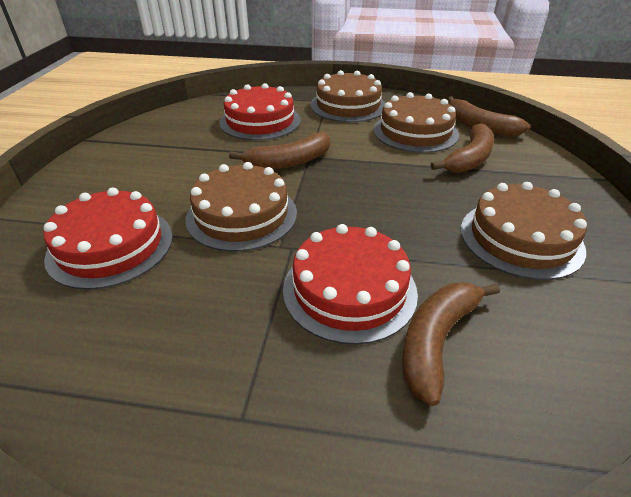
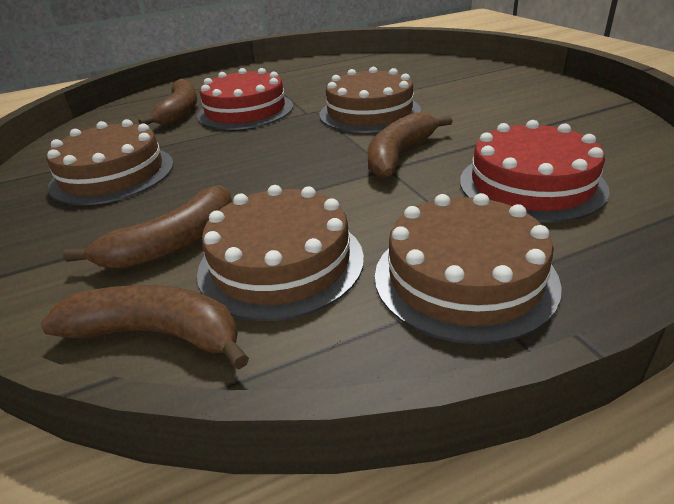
camera: 150 degrees right, 5 degrees down
(111, 246) = (421, 79): red cake -> none
(469, 159) = (172, 243): brown banana -> brown banana turned 135 degrees counterclockwise

